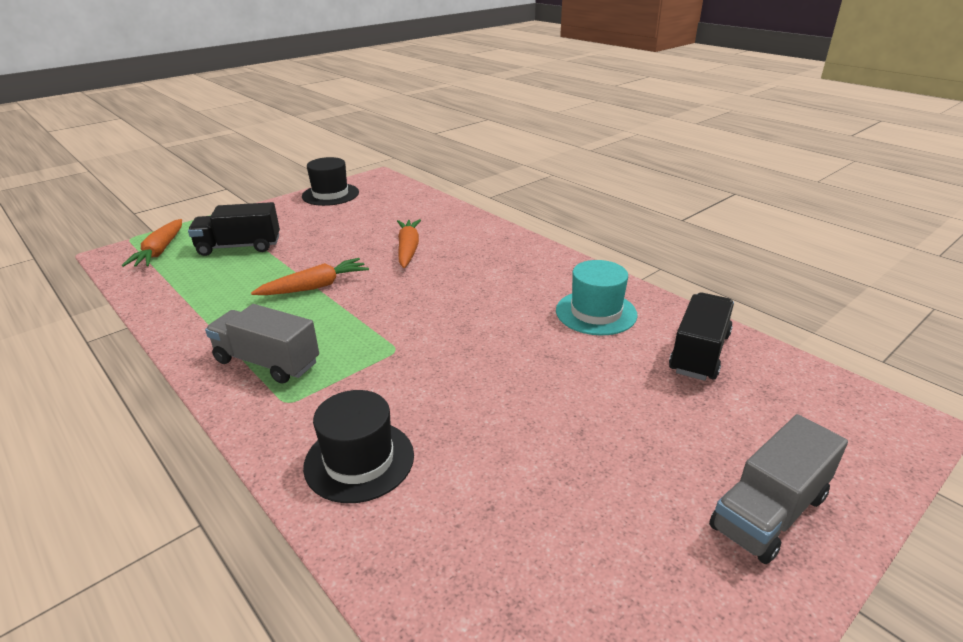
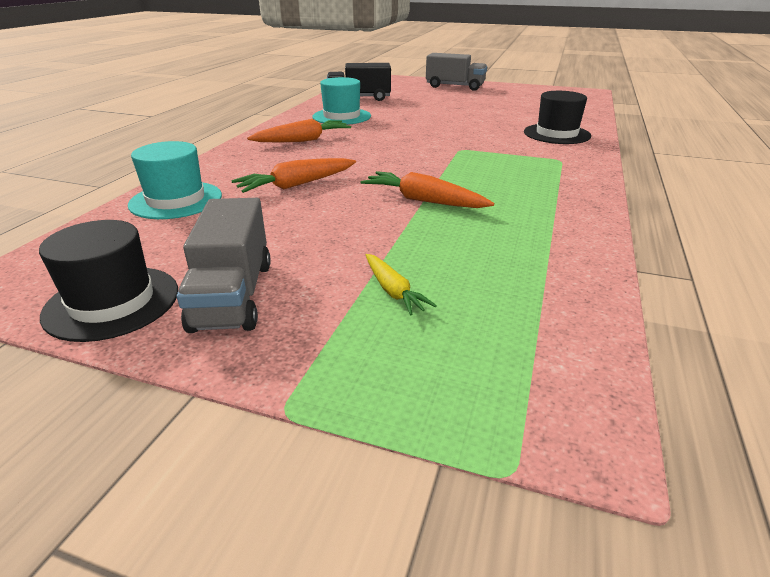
camera: 120 degrees left, 0 degrees up
(160, 251) = (495, 370): orange carrot -> orange carrot (303, 140)
(239, 247) = (393, 291): black truck -> yellow carrot
(267, 362) = (544, 178): grey truck -> grey truck (233, 295)
(430, 212) = (176, 200): none -> turquoise hat

